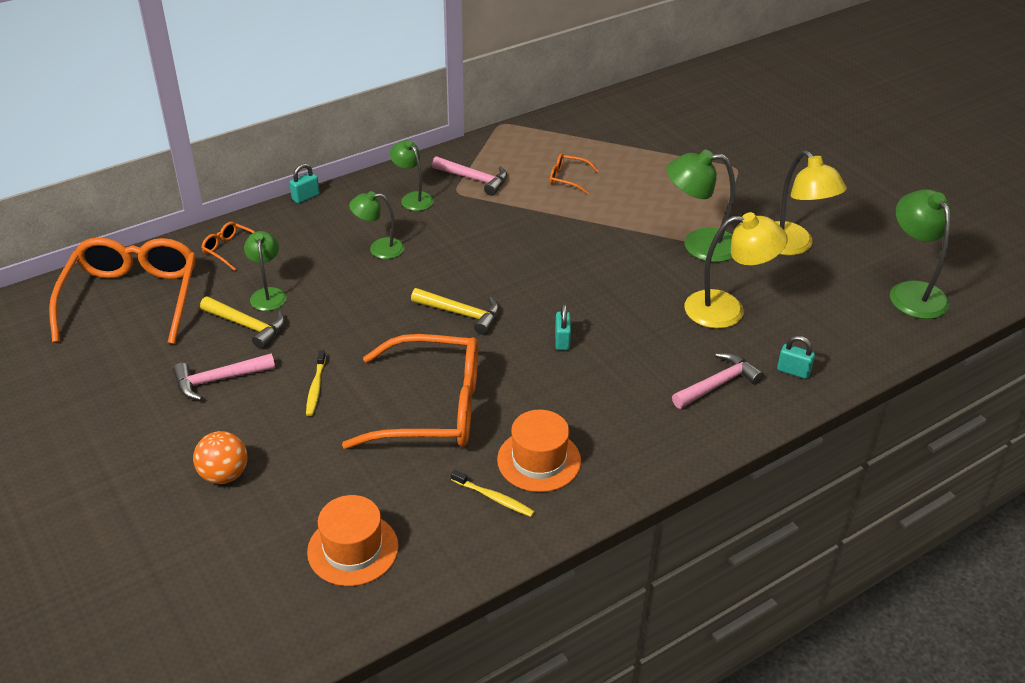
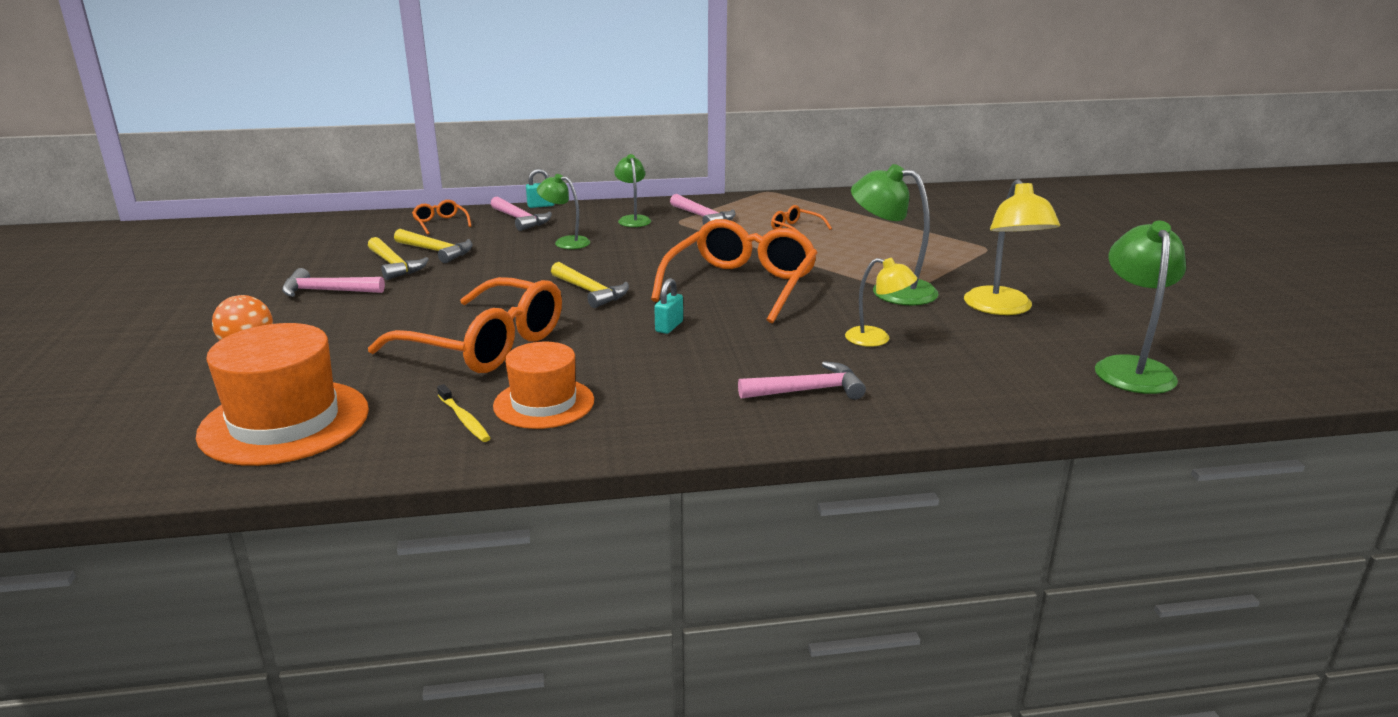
camera: 25 degrees right, 15 degrees down
(132, 298) = (328, 235): orange glasses -> orange glasses (741, 285)
(268, 294) = (436, 251): green lamp -> yellow hammer
(305, 225) = (520, 220): none -> pink hammer
(316, 387) = (400, 311): yellow toothbrush -> none
(353, 549) = (285, 422): orange hat -> orange hat, size x1.55
(727, 310) = (877, 339): yellow lamp -> yellow lamp, size x0.62
(793, 371) = (912, 399): turquoise padlock -> none

